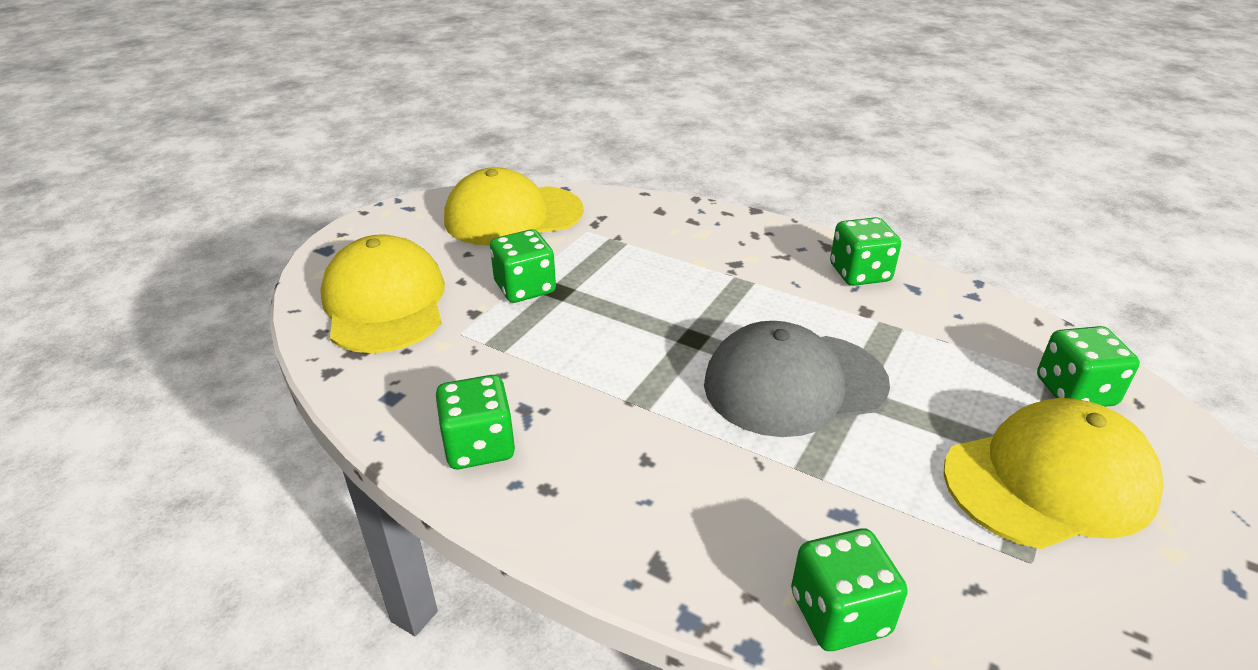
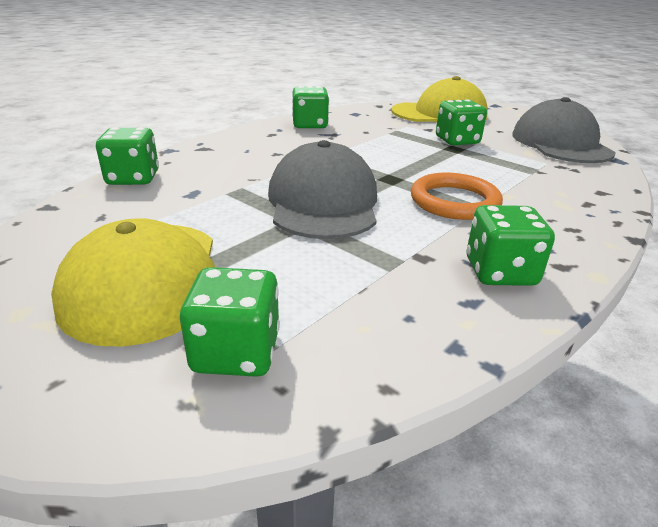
camera: 100 degrees right, 5 degrees down
(513, 216) = (560, 143): yellow cap -> grey cap
(734, 293) = (454, 201): none -> orange ring

